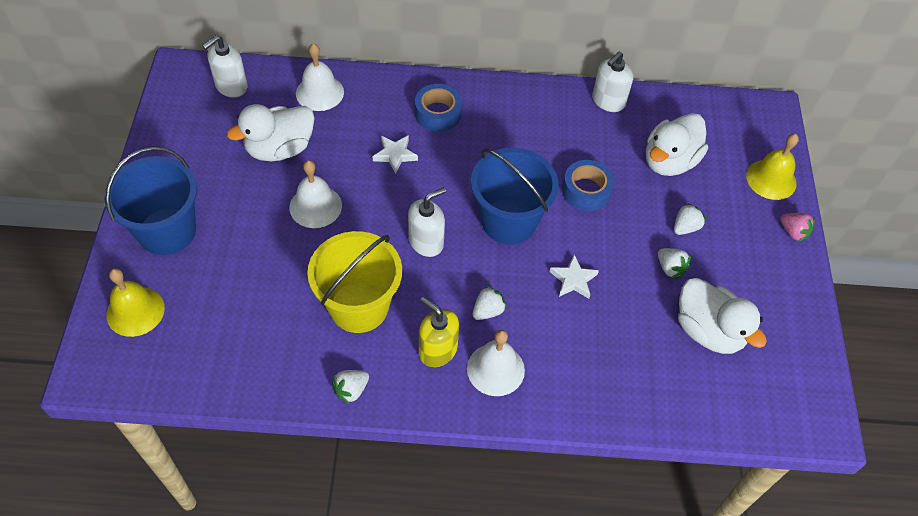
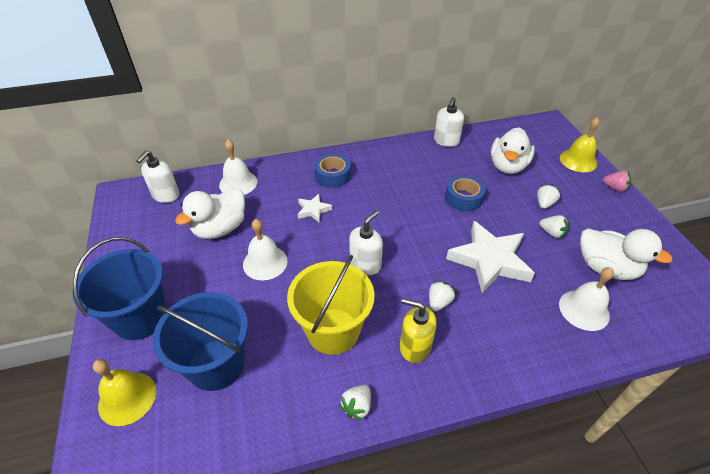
camera: 15 degrees left, 10 degrees down
(495, 369) = (469, 347): white bell -> white bell (584, 310)
(508, 221) = (420, 233): blue bucket -> blue bucket (216, 364)
(573, 280) = (489, 260): white star -> white star, size x2.10

